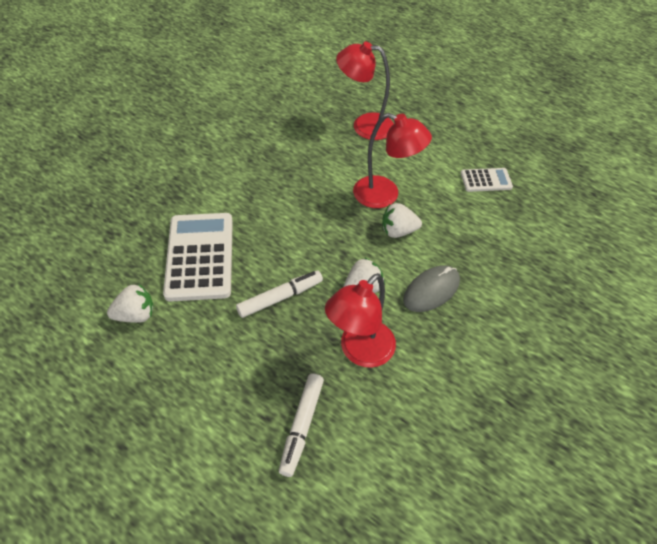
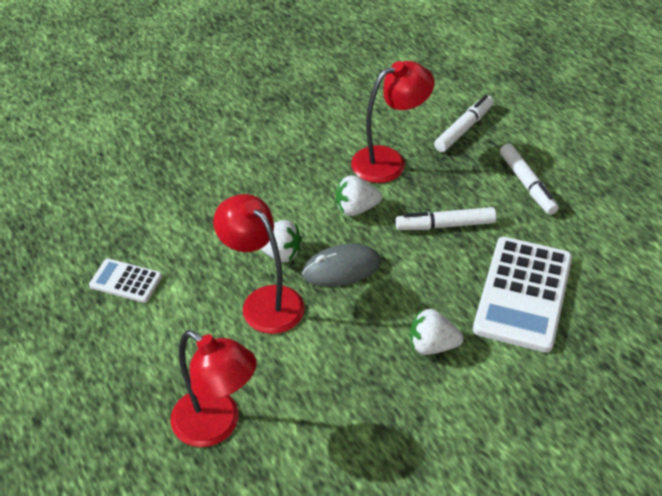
camera: 155 degrees left, 5 degrees down
(136, 315) = (603, 253): white strawberry -> white strawberry (432, 345)
(216, 369) = (527, 184): none -> white marker
(431, 290) = (288, 187): grey mouse -> grey mouse (341, 268)

